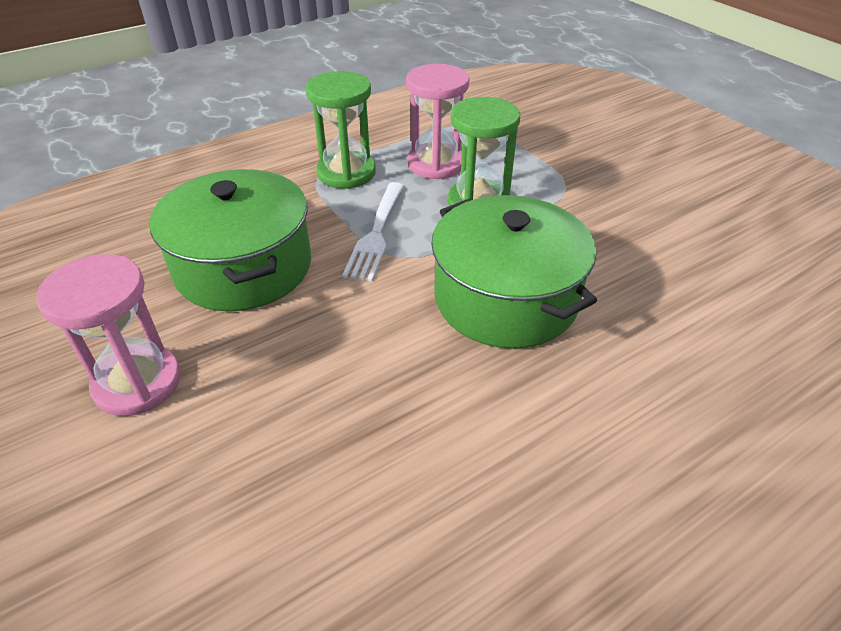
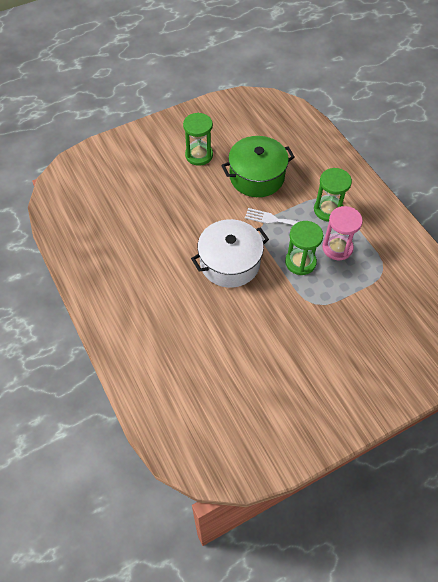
camera: 95 degrees right, 15 degrees up
(137, 383) = (199, 155): pink hourglass -> green hourglass
(506, 298) = (230, 263): green pot -> white pot

